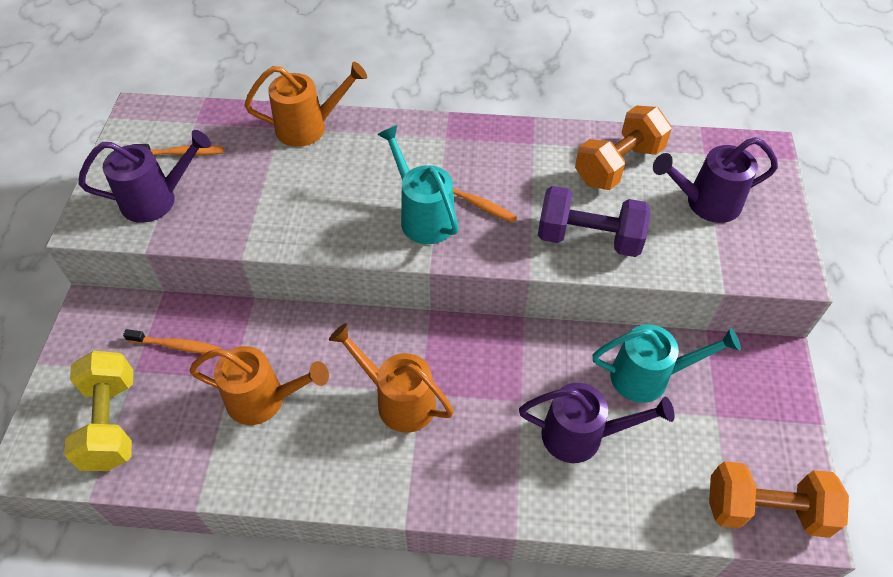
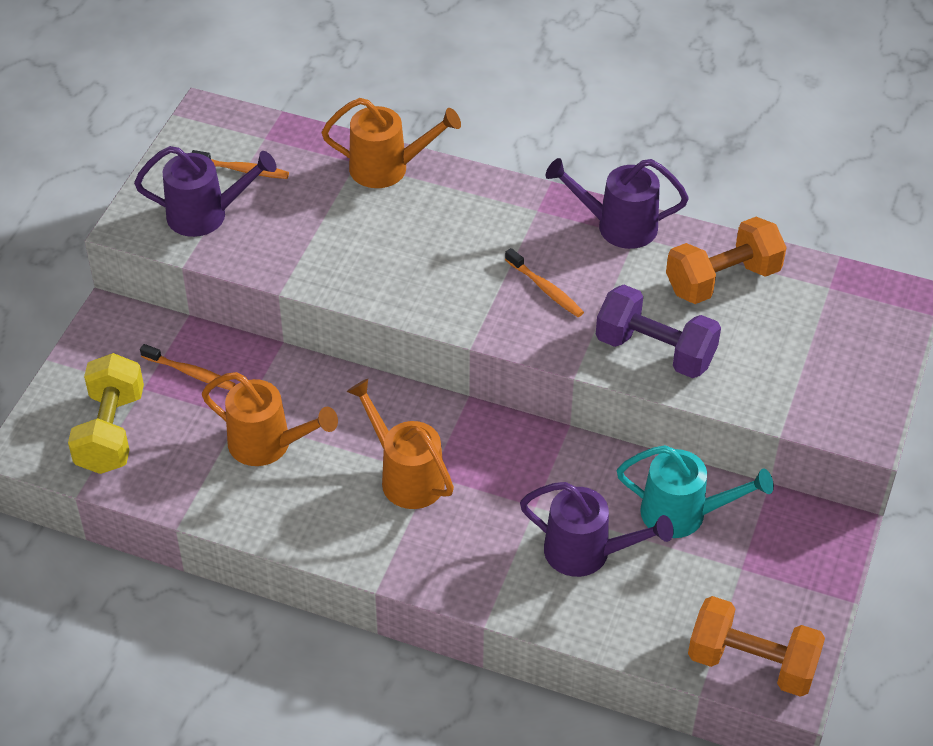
camera: 15 degrees right, 5 degrees down
(423, 216) = (482, 290): turquoise watering can -> none
(705, 203) = (803, 341): purple watering can -> purple watering can (617, 226)

